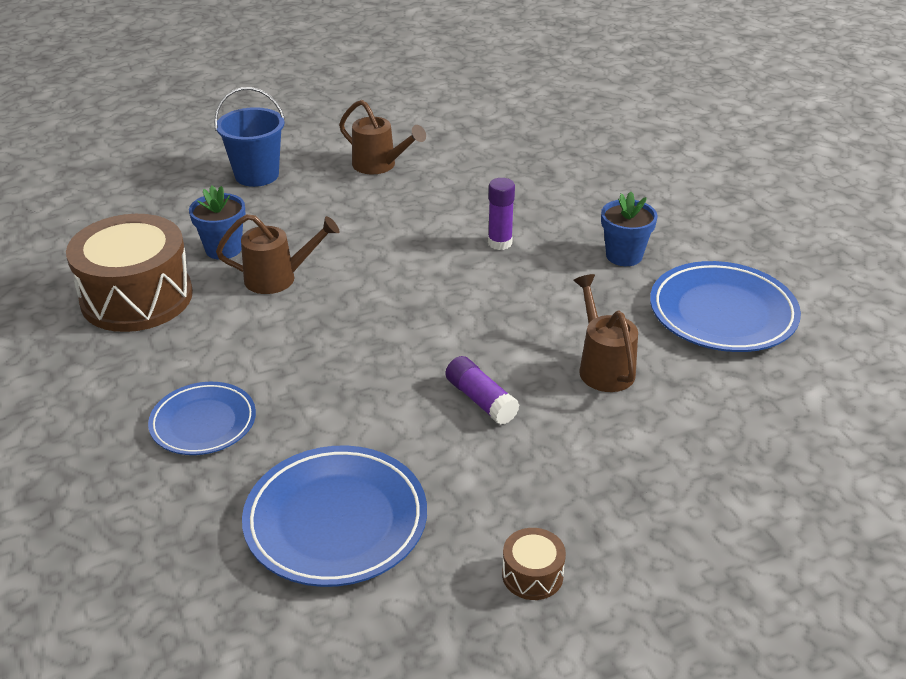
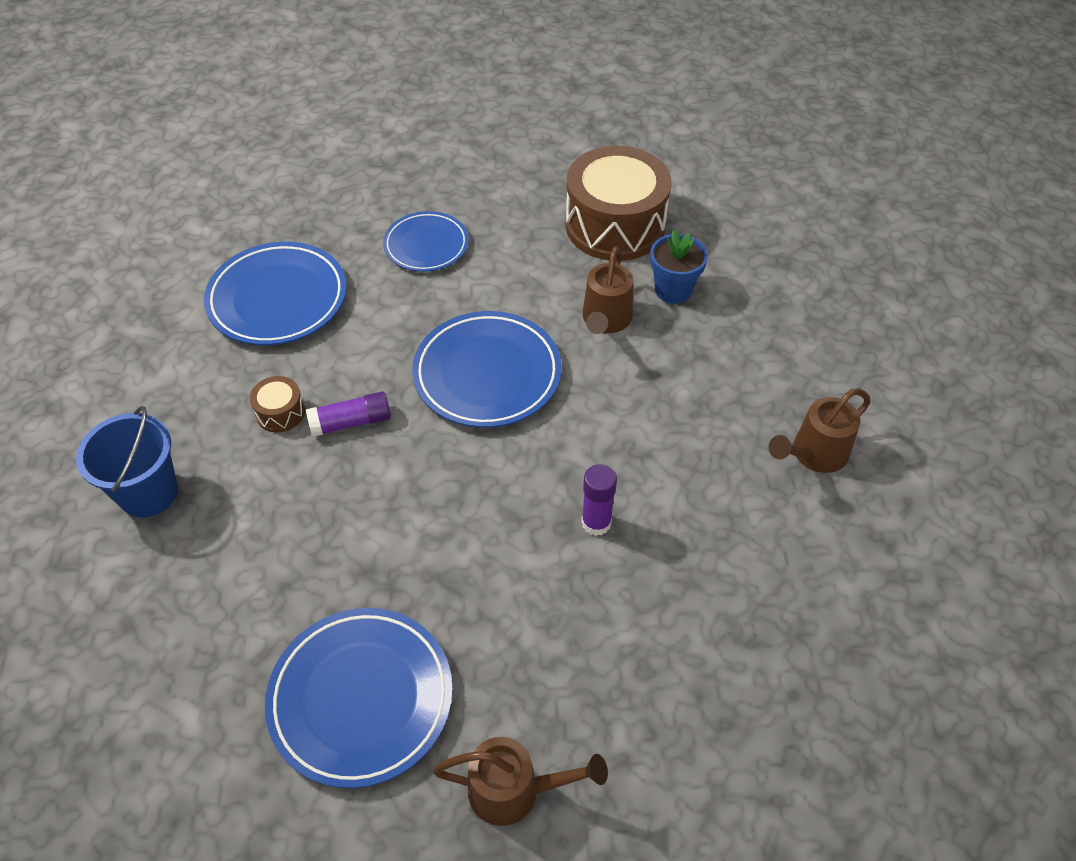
camera: 110 degrees right, 15 degrees up
(257, 175) = (818, 337): blue bucket -> blue bucket (148, 493)
(377, 331) = (487, 374): none -> blue plate
(532, 575) = (152, 394): brown drum -> brown drum (280, 412)
(603, 367) = (340, 536): brown watering can -> brown watering can (514, 790)
(624, 256) = (518, 644): blue flower pot -> none

